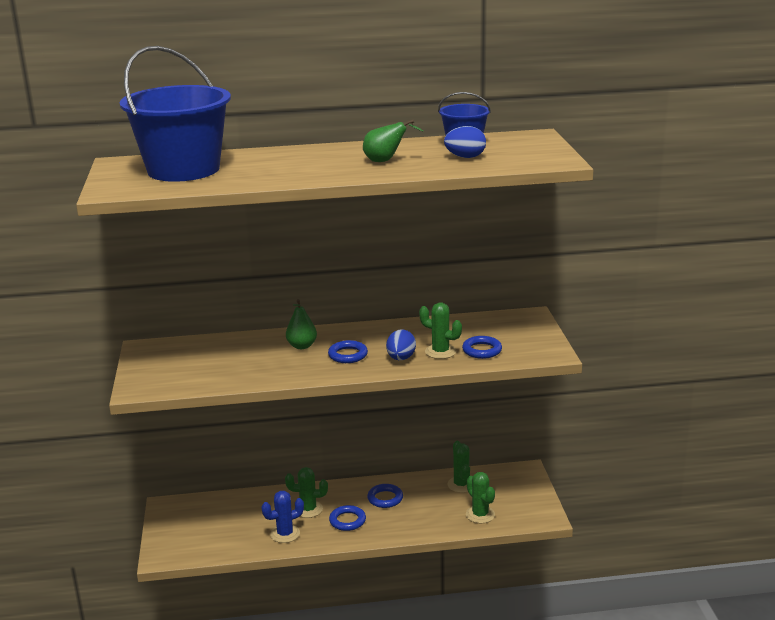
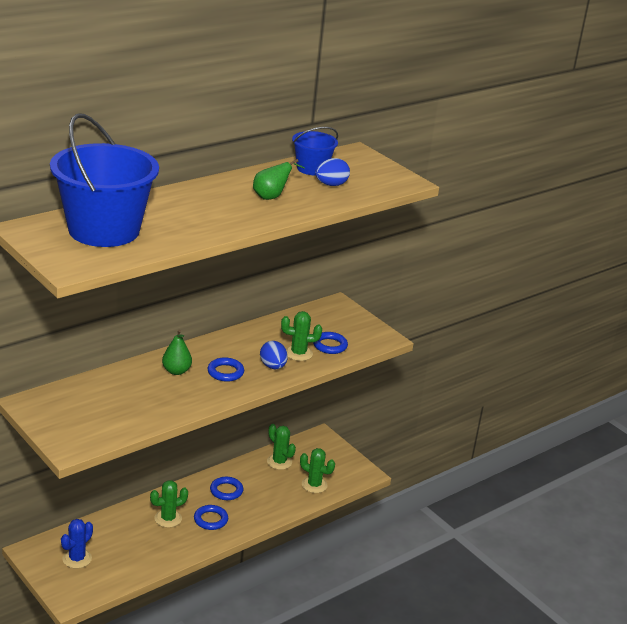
camera: 35 degrees left, 5 degrees up
(285, 534) = (166, 547): blue cactus -> blue cactus (77, 558)

